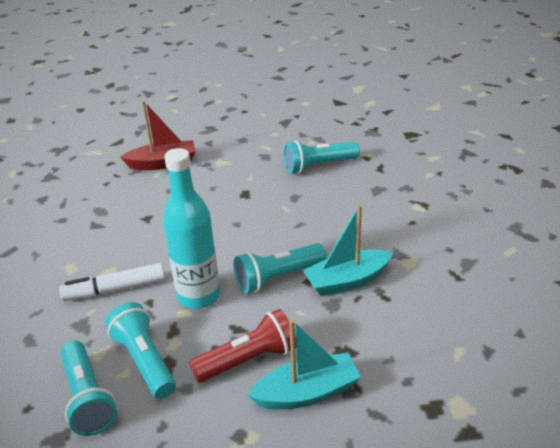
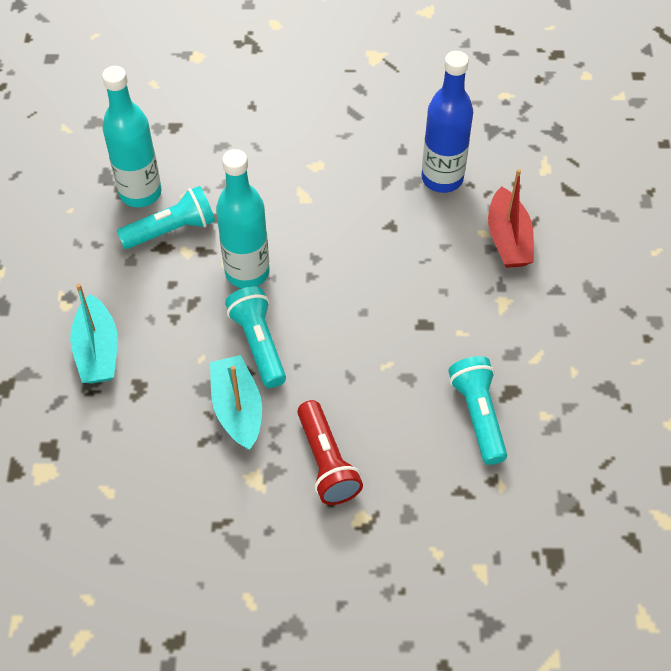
camera: 95 degrees right, 20 degrees up
(88, 398) = (140, 193): turquoise flashlight -> turquoise bottle
(98, 196) = (442, 178): none -> blue bottle
(115, 289) = (274, 203): white marker -> none
(248, 360) = (149, 309): red flashlight -> red flashlight (326, 462)

